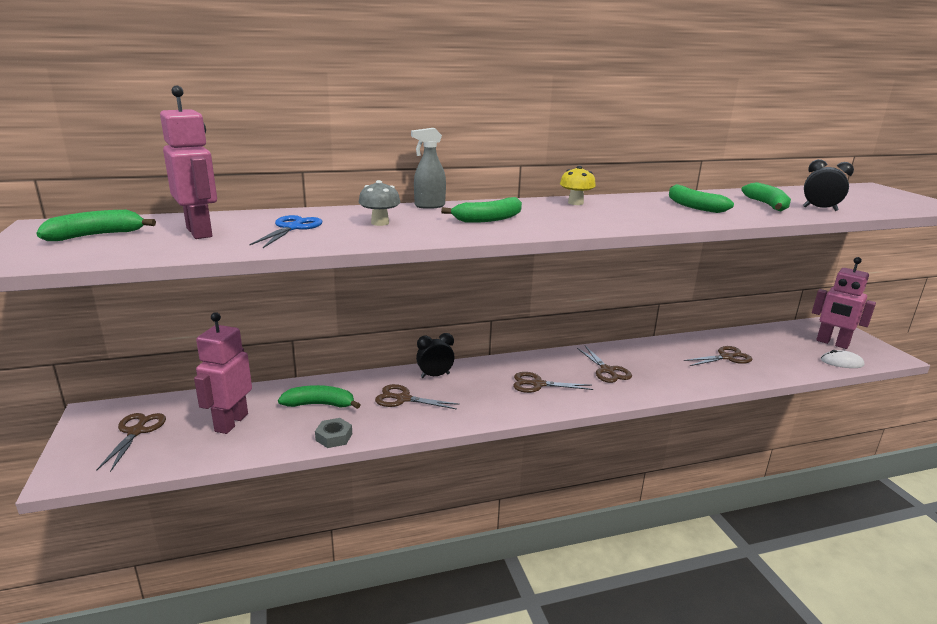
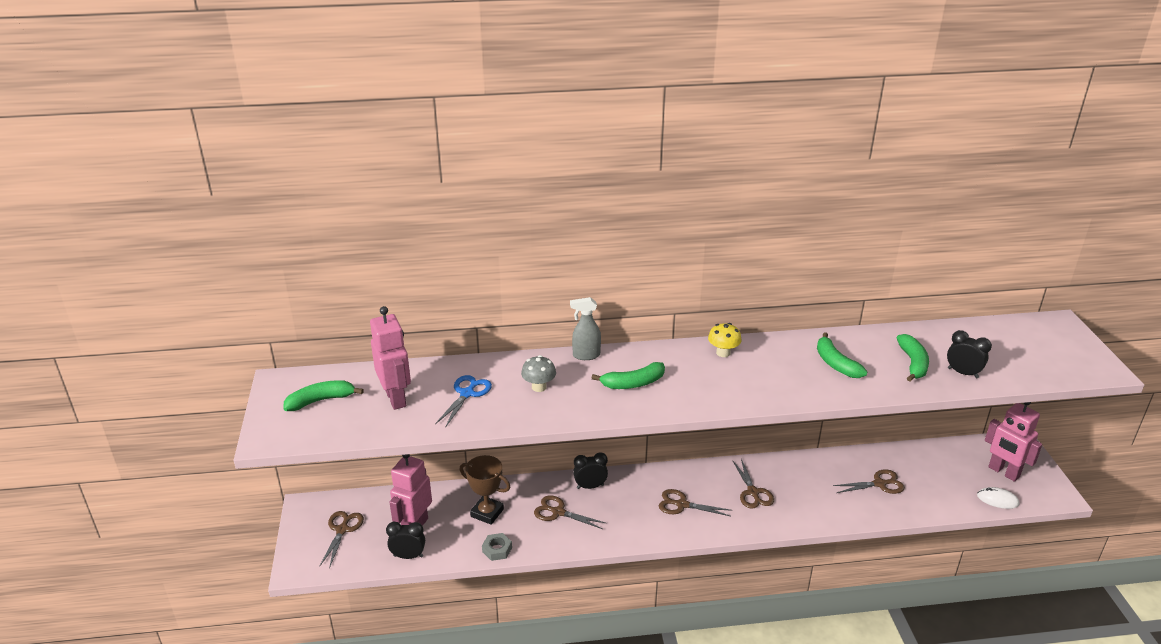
camera: 10 degrees right, 10 degrees up
(220, 451) = (408, 556): none -> black clock
(320, 404) = (487, 513): green banana -> brown trophy

